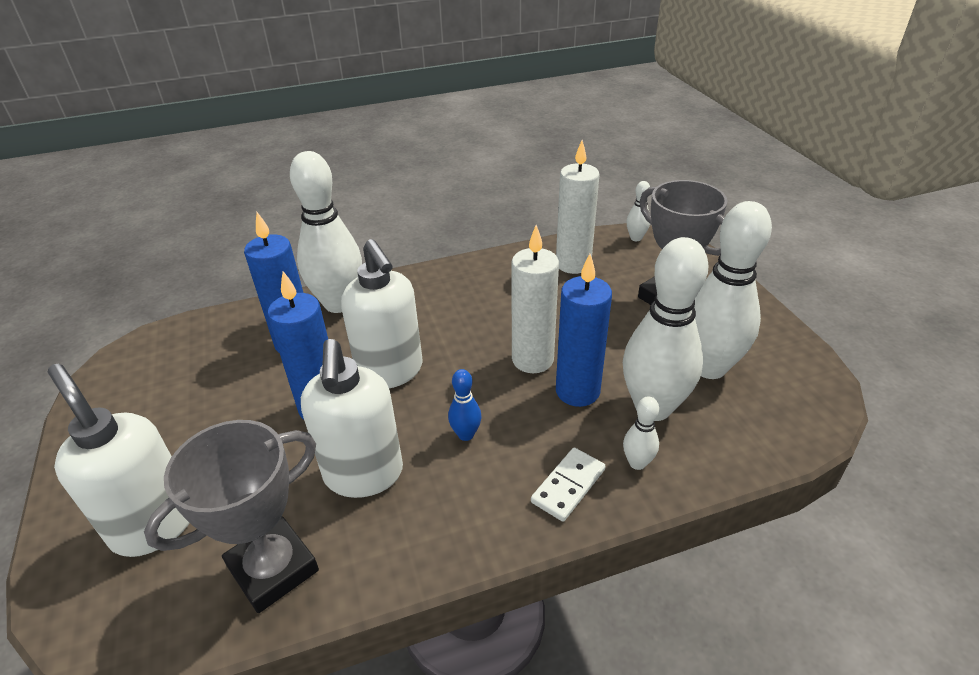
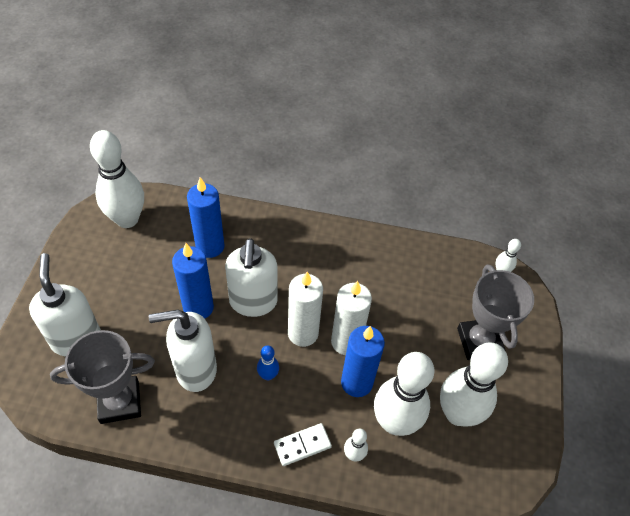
camera: 25 degrees right, 15 degrees up
(339, 303) = (254, 226): white bowling pin -> white bowling pin (127, 219)
(364, 475) = (195, 370): white soap dispenser -> white soap dispenser turned 60 degrees clockwise
(573, 264) = (434, 273): white candle -> white candle (303, 333)

